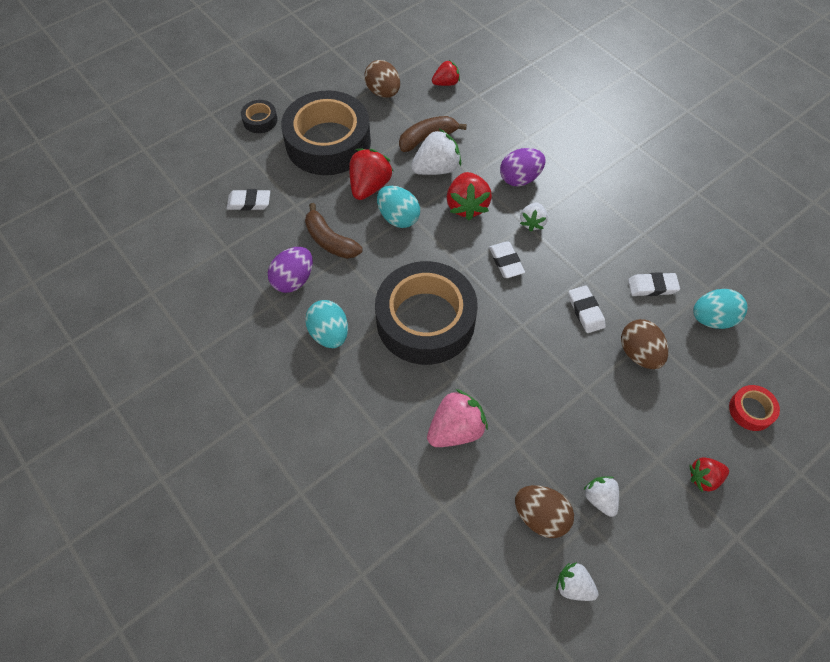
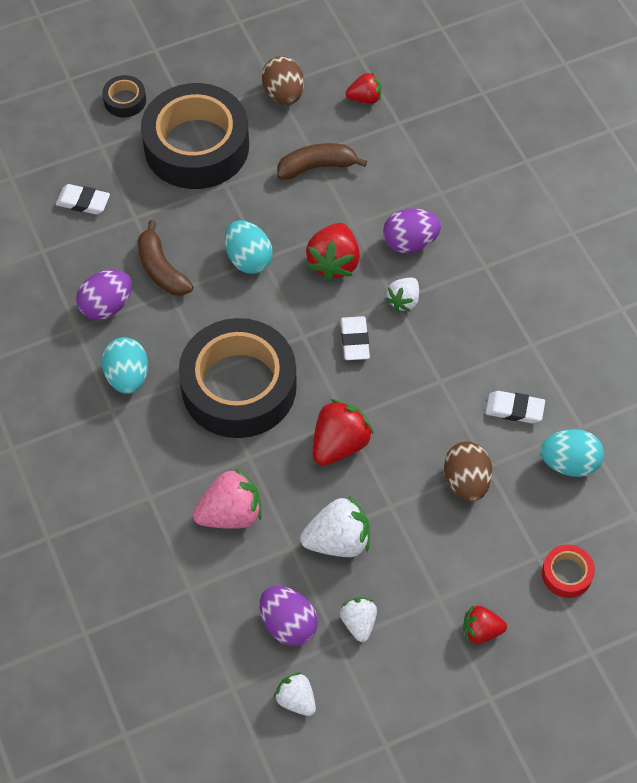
camera: 15 degrees right, 0 degrees up
(369, 186) = (228, 213): red strawberry -> red strawberry (339, 444)
(436, 168) = (314, 208): white strawberry -> white strawberry (338, 540)
(540, 516) = (288, 624): brown egg -> purple egg
(585, 311) = (424, 419): white eraser -> none

